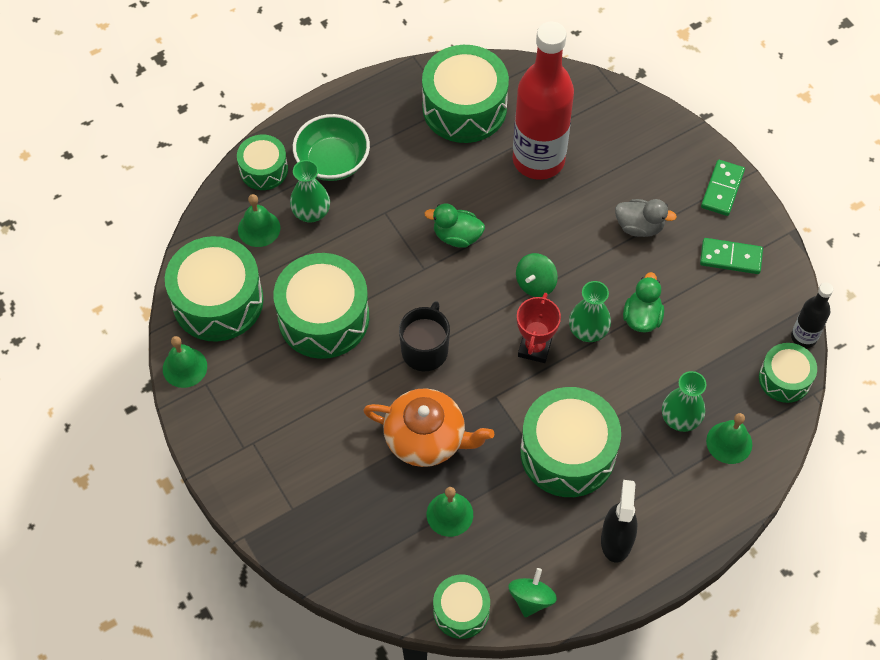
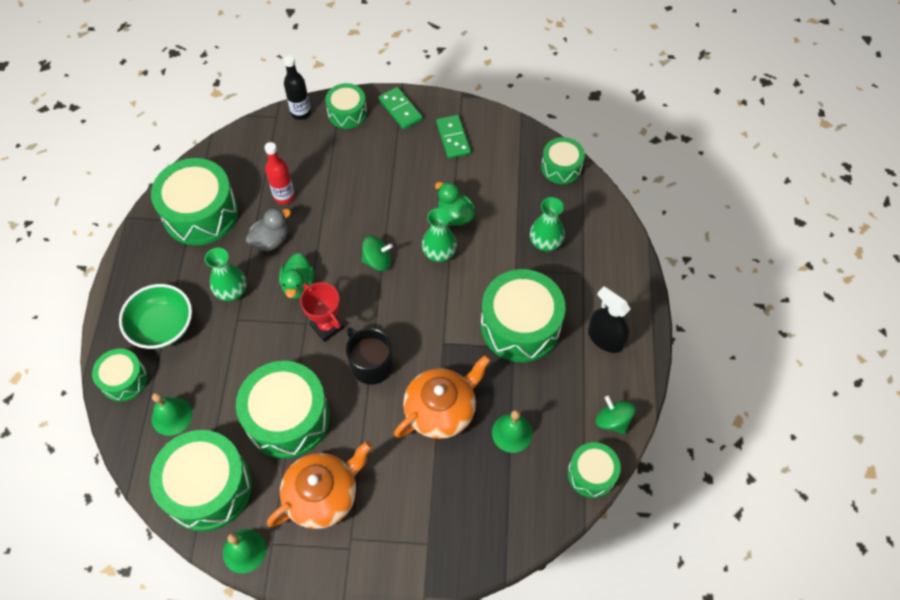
camera: 55 degrees left, 0 degrees up
(275, 394) = (322, 495): none -> orange teapot
(311, 212) = (192, 369): green vase -> green vase (232, 291)
(457, 236) = (298, 285): green duck -> green duck turned 45 degrees counterclockwise
(534, 348) = (426, 294): red trophy -> red trophy (327, 326)
(535, 283) = (377, 261): green spinning top -> green spinning top turned 75 degrees counterclockwise
(538, 160) = (284, 196): red bottle -> red bottle, size x0.47
(639, 227) = (387, 172): grey duck -> grey duck (270, 240)
(676, 147) = (347, 113): none -> green drum
(729, 442) = (582, 227): green bell -> none
(730, 257) = (453, 138): green domino -> green domino turned 60 degrees counterclockwise
(803, 337) = (540, 138): black bottle -> black bottle (301, 113)

